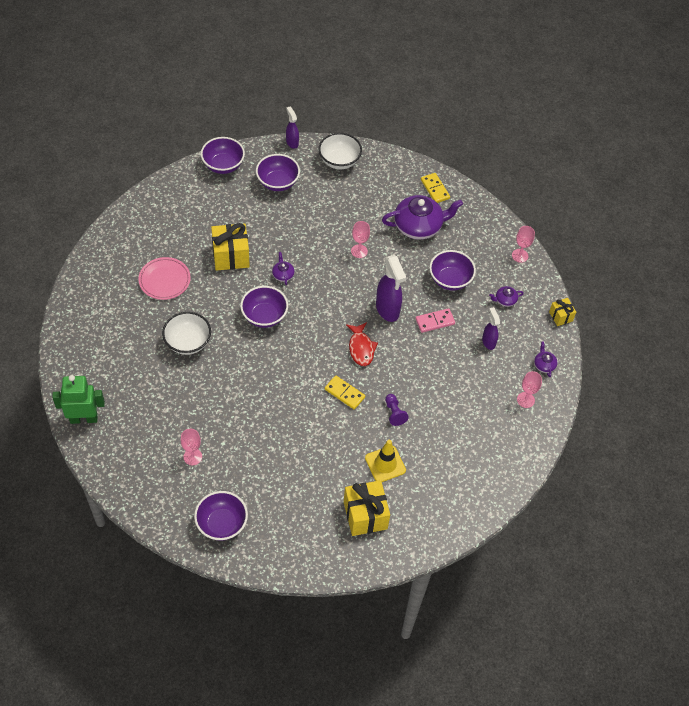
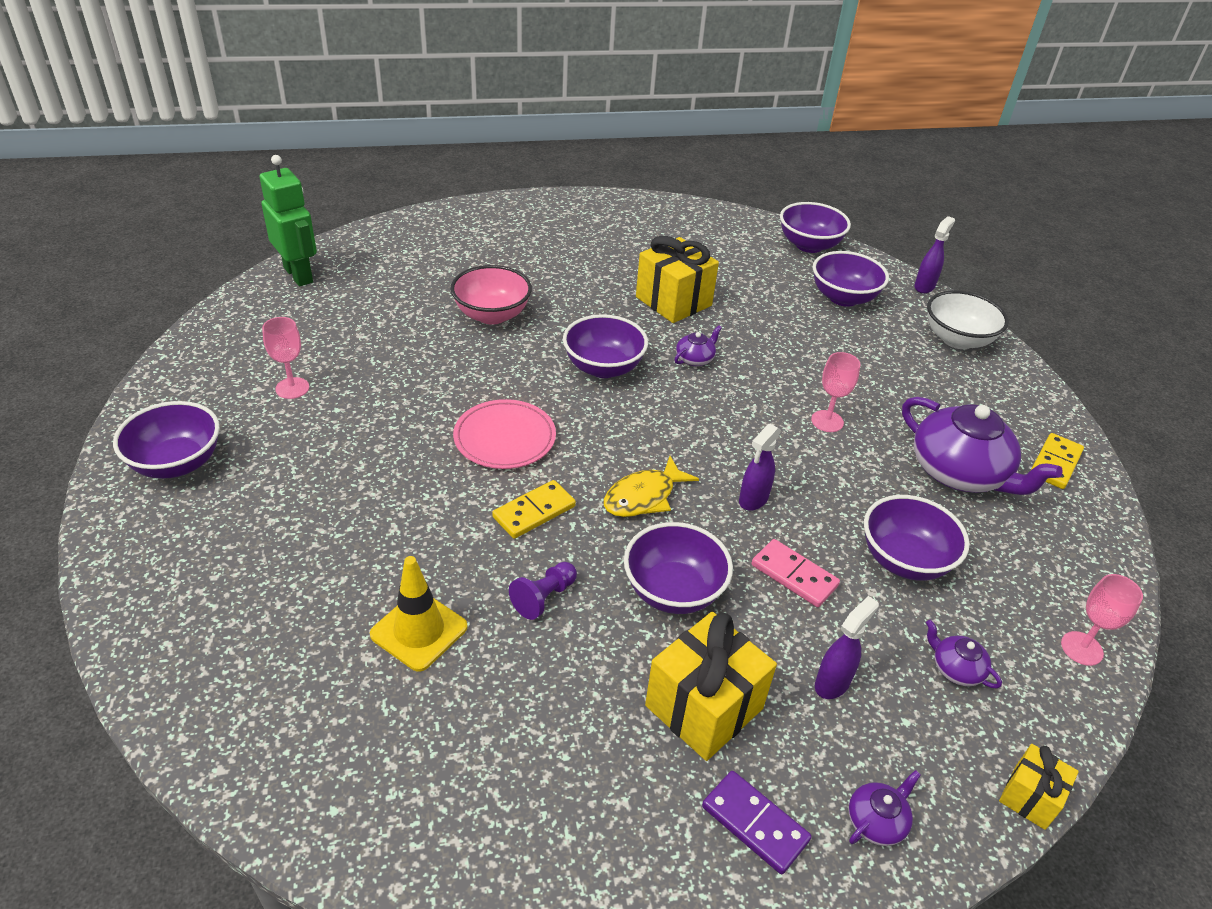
camera: 60 degrees right, 15 degrees down
(164, 280) = (575, 262): pink plate -> pink plate (505, 438)
(188, 342) = (492, 315): white bowl -> pink bowl
(344, 393) = (534, 511): yellow domino -> yellow domino turned 45 degrees clockwise
(361, 348) = (644, 496): red fish -> yellow fish
(365, 515) = (282, 647): yellow gift -> yellow gift (704, 707)
(387, 310) = (753, 500): purple spray bottle -> purple spray bottle, size x0.57
(418, 367) = (673, 591): none -> purple bowl
(525, 400) = (754, 824): pink goblet -> purple domino

